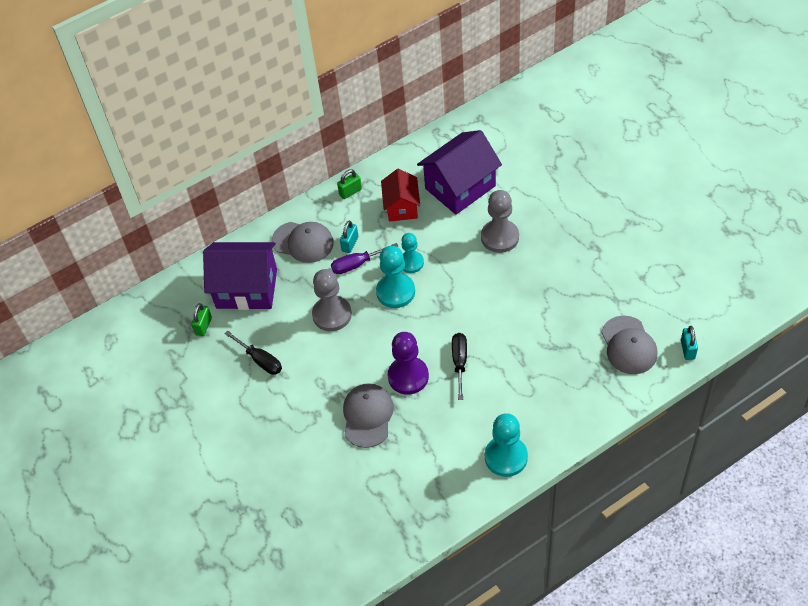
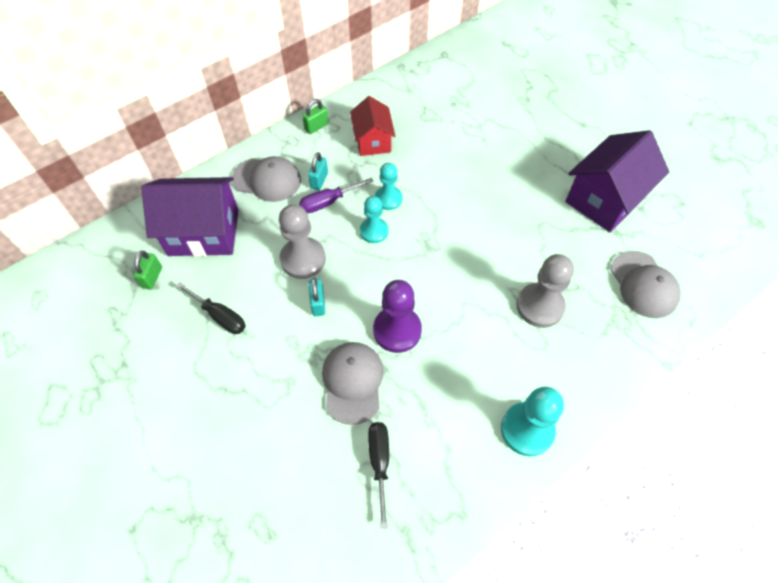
camera: 10 degrees left, 5 degrees up
(395, 292) = (374, 231): turquoise pawn -> turquoise pawn, size x0.65
(459, 362) = (455, 311): black screwdriver -> black screwdriver (379, 462)
(460, 187) = (432, 120): purple house -> purple house (604, 199)
(500, 237) = (481, 170): grey pawn -> grey pawn (540, 306)
(687, 349) = (710, 287): turquoise padlock -> turquoise padlock (318, 303)

